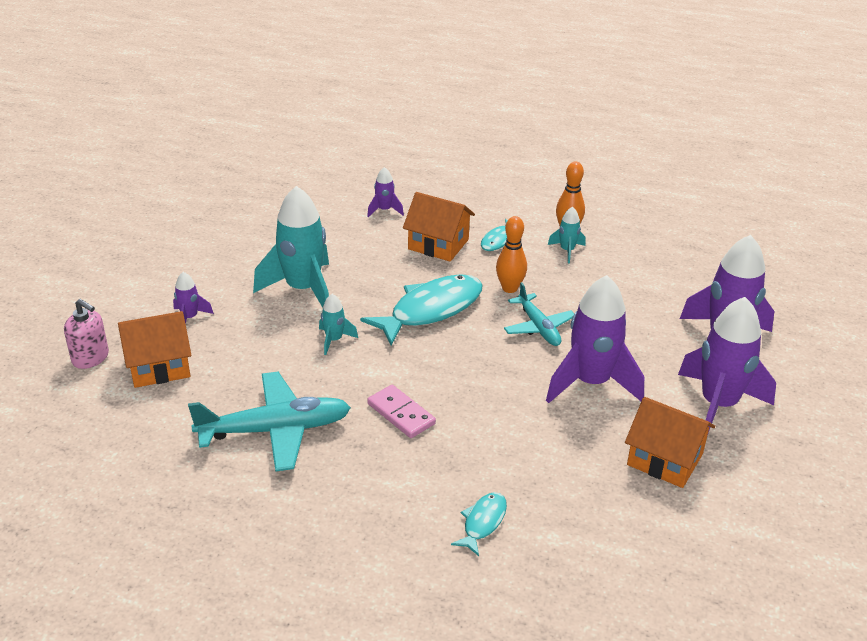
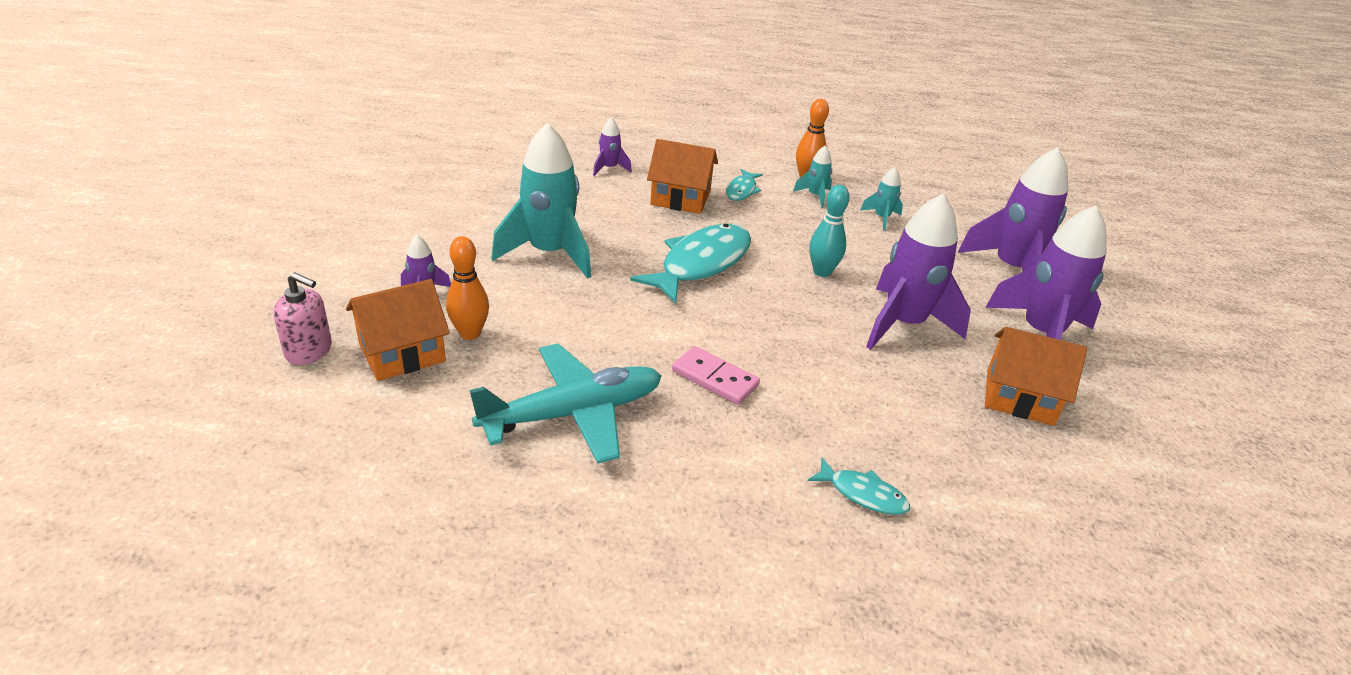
camera: 15 degrees left, 0 degrees up
(334, 340) = (605, 304): turquoise rocket -> turquoise rocket (881, 218)
(483, 522) = (863, 494): turquoise fish -> turquoise fish turned 105 degrees clockwise
(509, 288) = (774, 236): orange bowling pin -> orange bowling pin (470, 333)
(538, 327) = (822, 272): turquoise plane -> turquoise bowling pin

